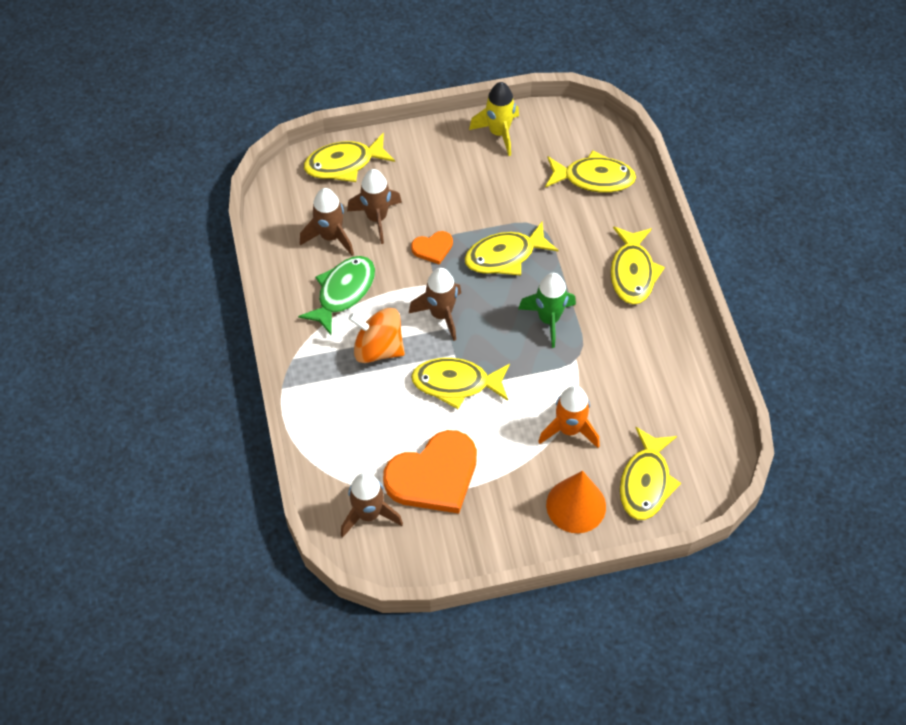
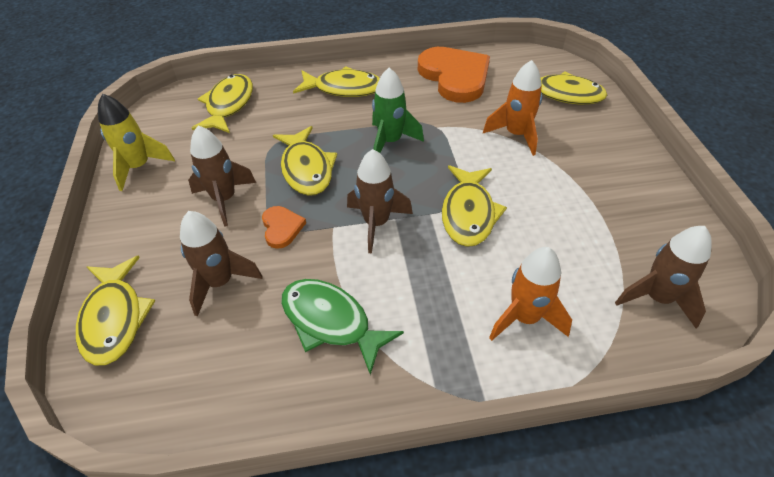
camera: 85 degrees left, 10 degrees down
(330, 237) = (235, 336): brown rocket -> brown rocket (224, 199)
(349, 417) = (524, 317): none -> orange rocket
(378, 348) = (421, 284): orange spinning top -> none
(434, 475) = (589, 236): orange heart -> orange heart (455, 77)
(576, 505) = (597, 135): orange cone -> none

